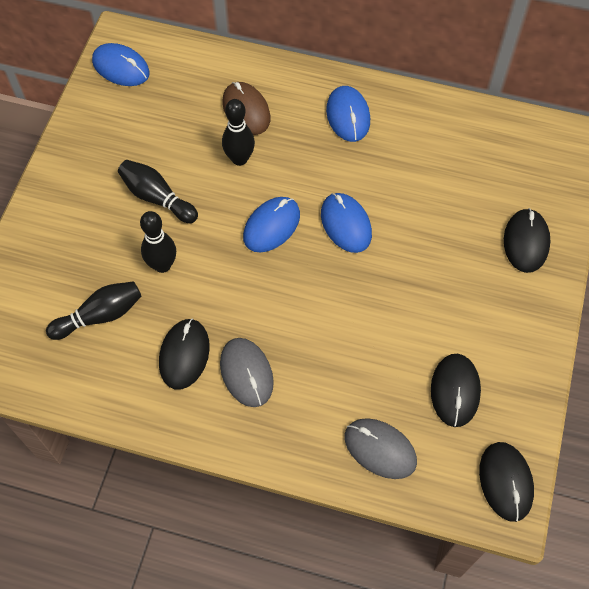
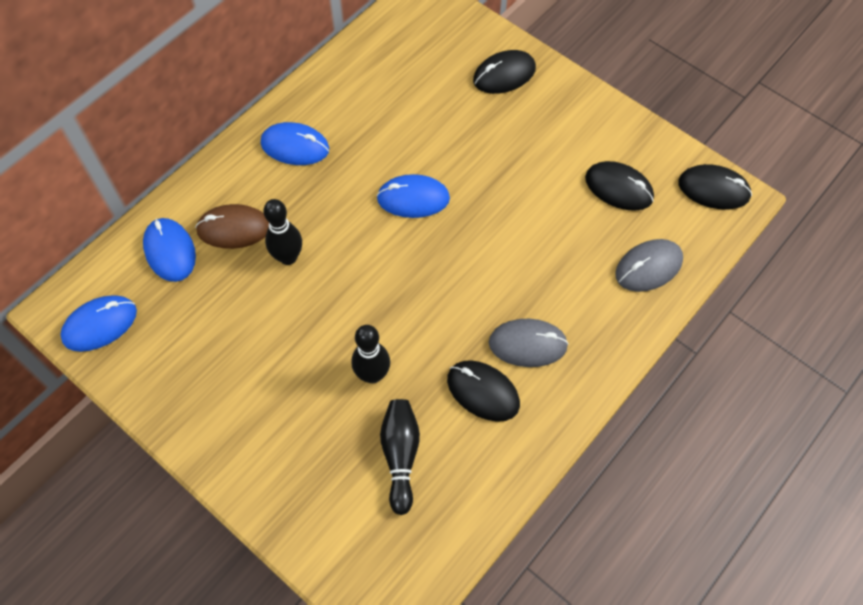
camera: 65 degrees left, 0 degrees up
(157, 197) = (289, 350): black bowling pin -> none
(271, 226) = (381, 260): blue mouse -> blue mouse (170, 251)
(526, 242) = (504, 75): black mouse -> black mouse turned 60 degrees counterclockwise

